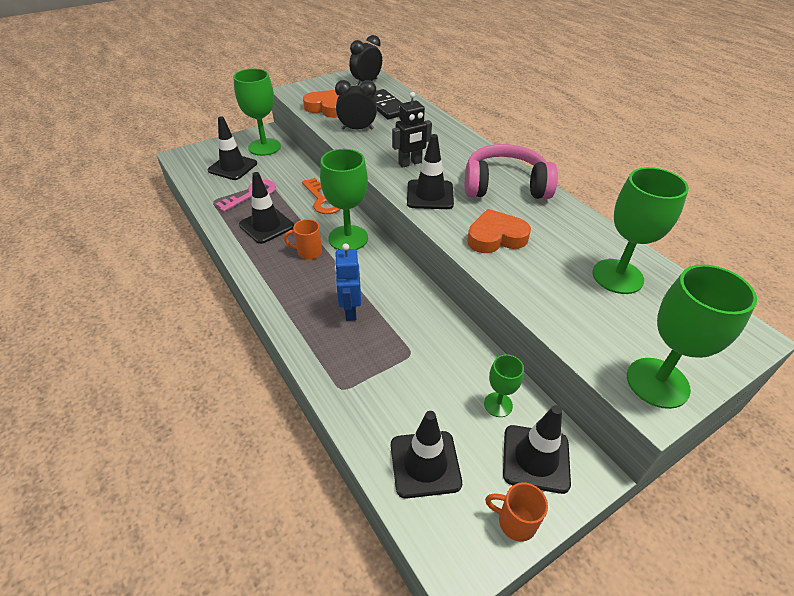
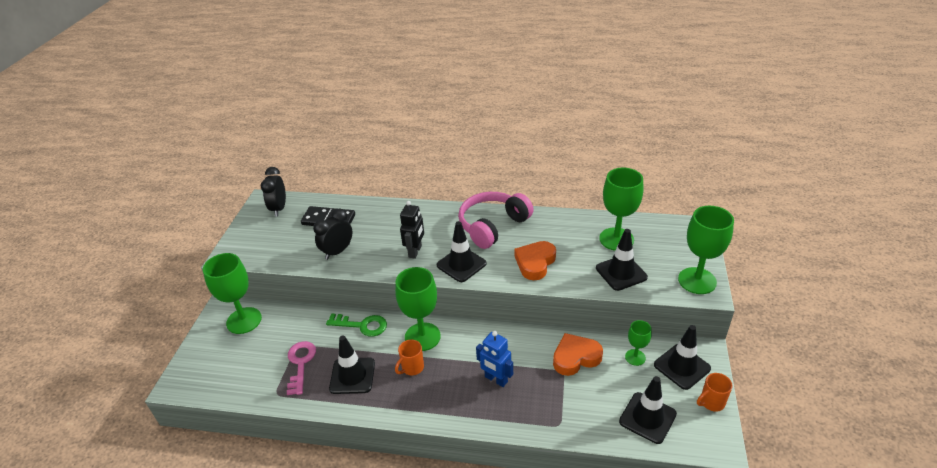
camera: 45 degrees left, 5 degrees down
(233, 167) = (245, 356): black traffic cone -> black traffic cone (621, 273)
(322, 200) = (362, 325): orange key -> green key
(326, 108) = (284, 251): orange heart -> orange heart (575, 357)

